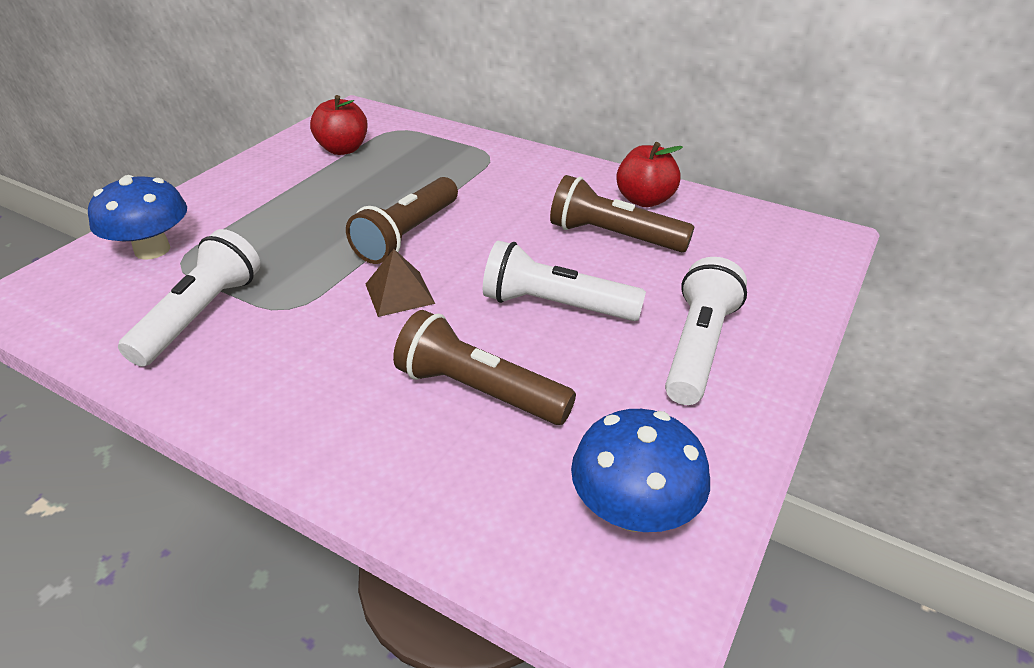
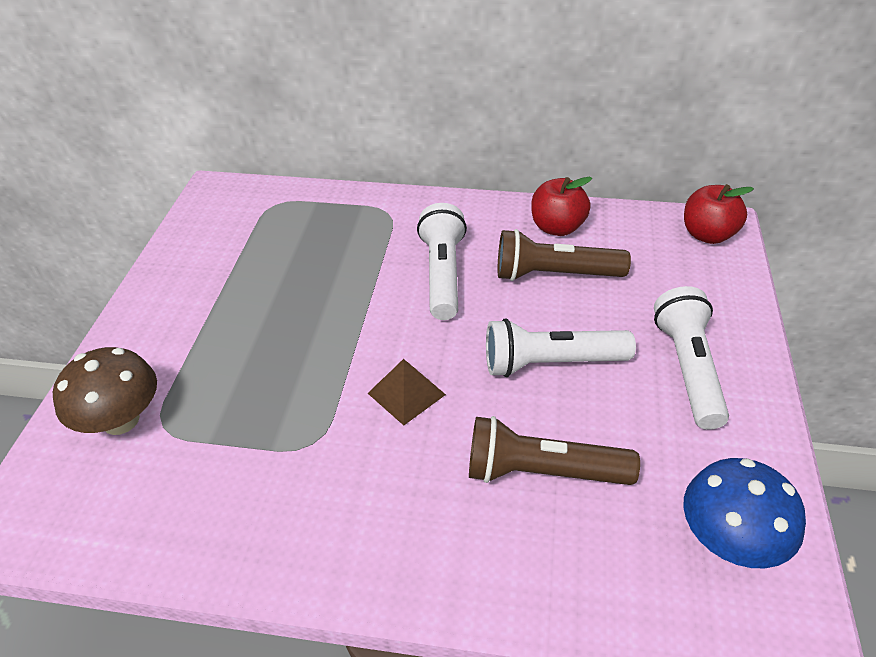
camera: 20 degrees left, 5 degrees up
(152, 250) = (121, 420): blue mushroom -> brown mushroom
(201, 315) = (230, 479): white flashlight -> white flashlight (442, 274)
(343, 149) = (237, 241): red apple -> red apple (708, 235)
(407, 235) = (370, 326): brown flashlight -> none

